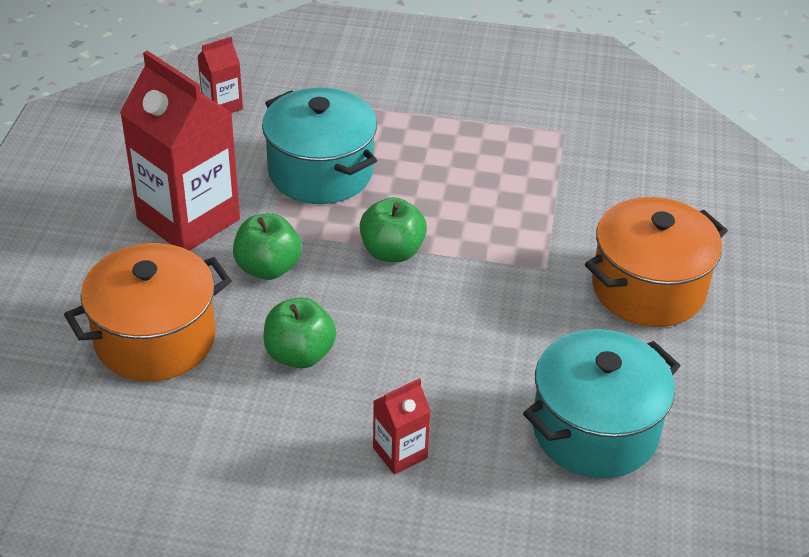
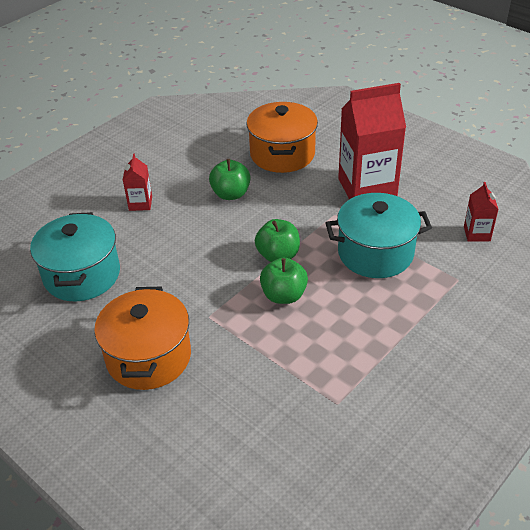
camera: 125 degrees right, 0 degrees up
(268, 268) = (303, 204): green apple -> green apple (284, 295)

